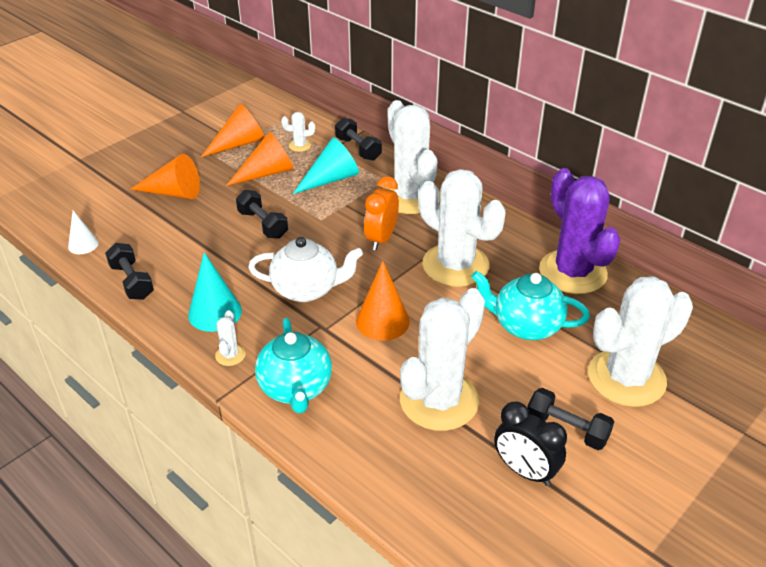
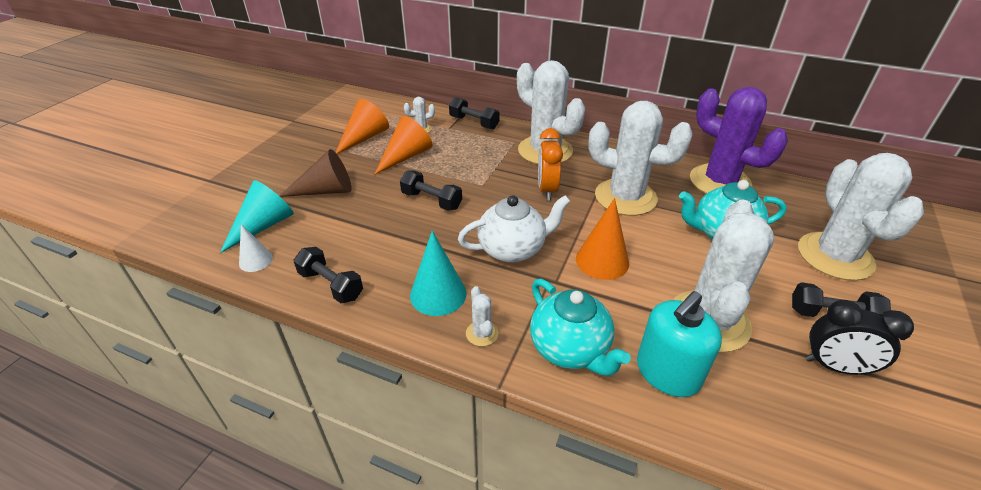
camera: 20 degrees left, 0 degrees up
(173, 192) = (325, 191): orange cone -> brown cone
(331, 179) = (467, 150): turquoise cone -> turquoise cone (263, 226)
(365, 430) = (667, 373): none -> turquoise soap dispenser
(626, 378) = (835, 256): white cactus -> white cactus turned 45 degrees counterclockwise

